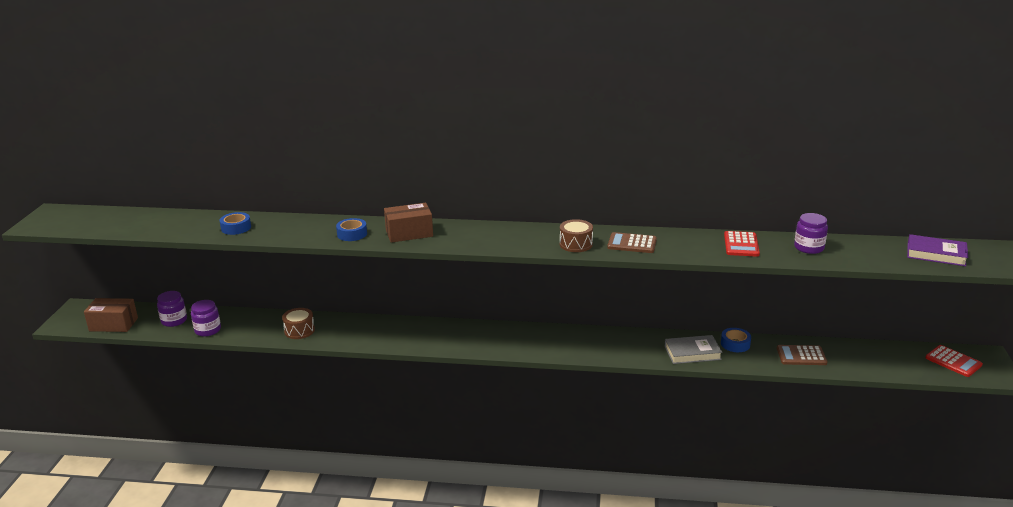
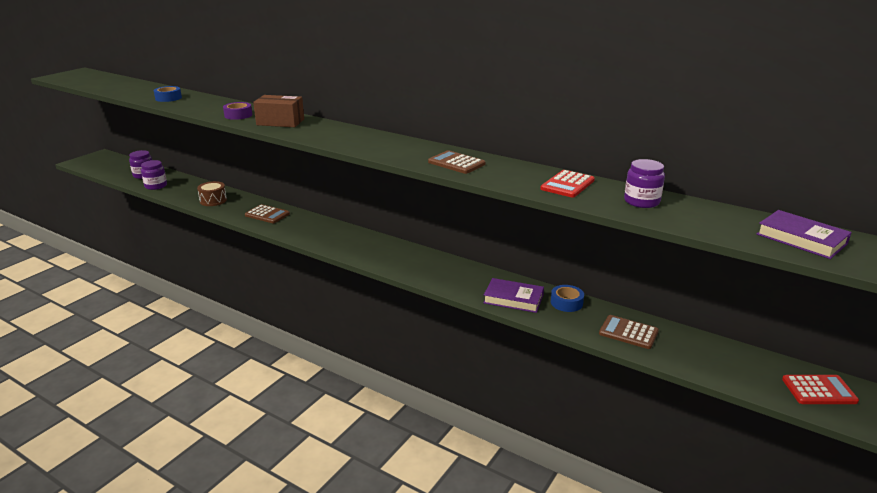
camera: 25 degrees right, 0 degrees up
(113, 324) = (106, 169): brown box -> none
(352, 234) = (238, 115): blue tape -> purple tape
(379, 331) = (267, 214): none -> brown calculator
(576, 244) = (403, 154): brown drum -> none
(692, 353) = (513, 299): grey book -> purple book
(953, 361) = (819, 390): red calculator -> red calculator turned 75 degrees counterclockwise

